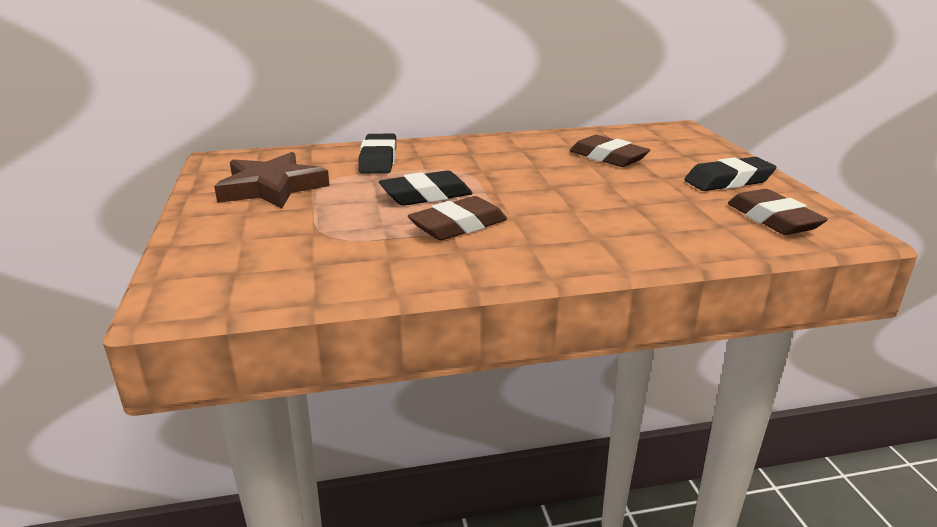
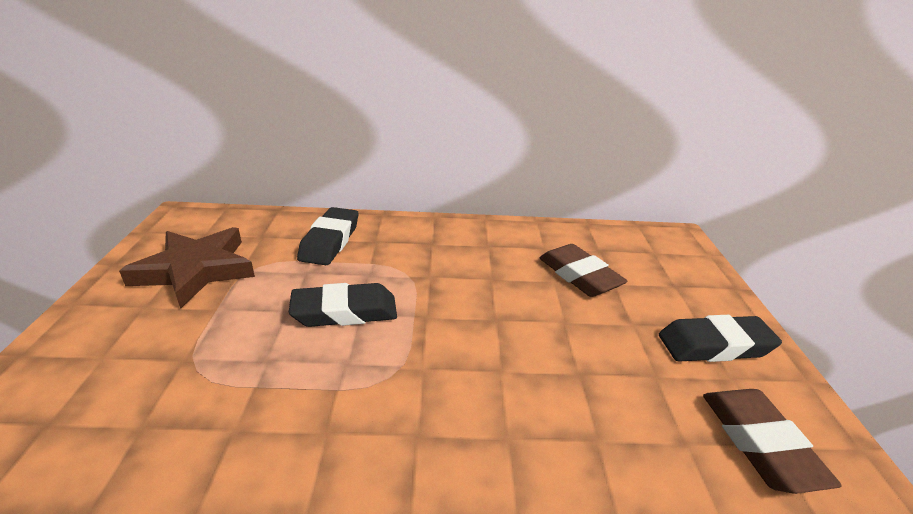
camera: 10 degrees right, 5 degrees up
(458, 226) = (349, 379): brown eraser -> none

